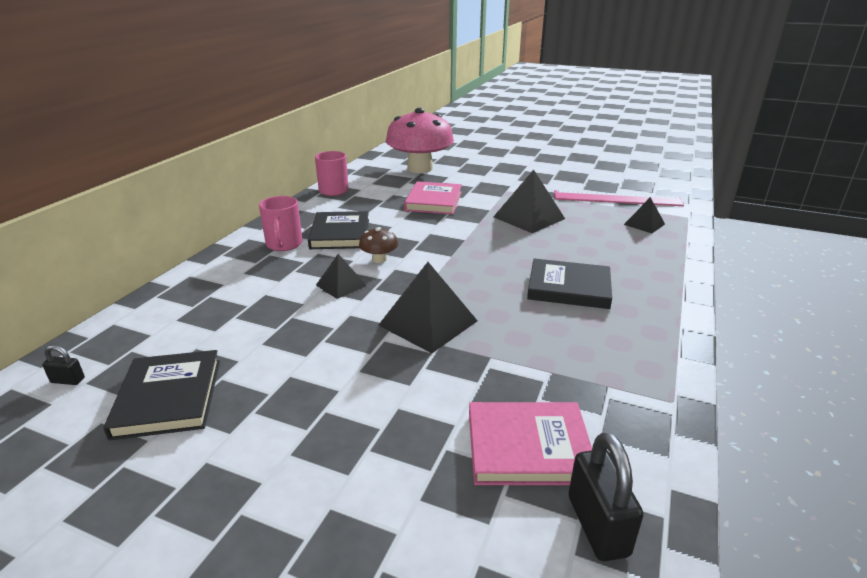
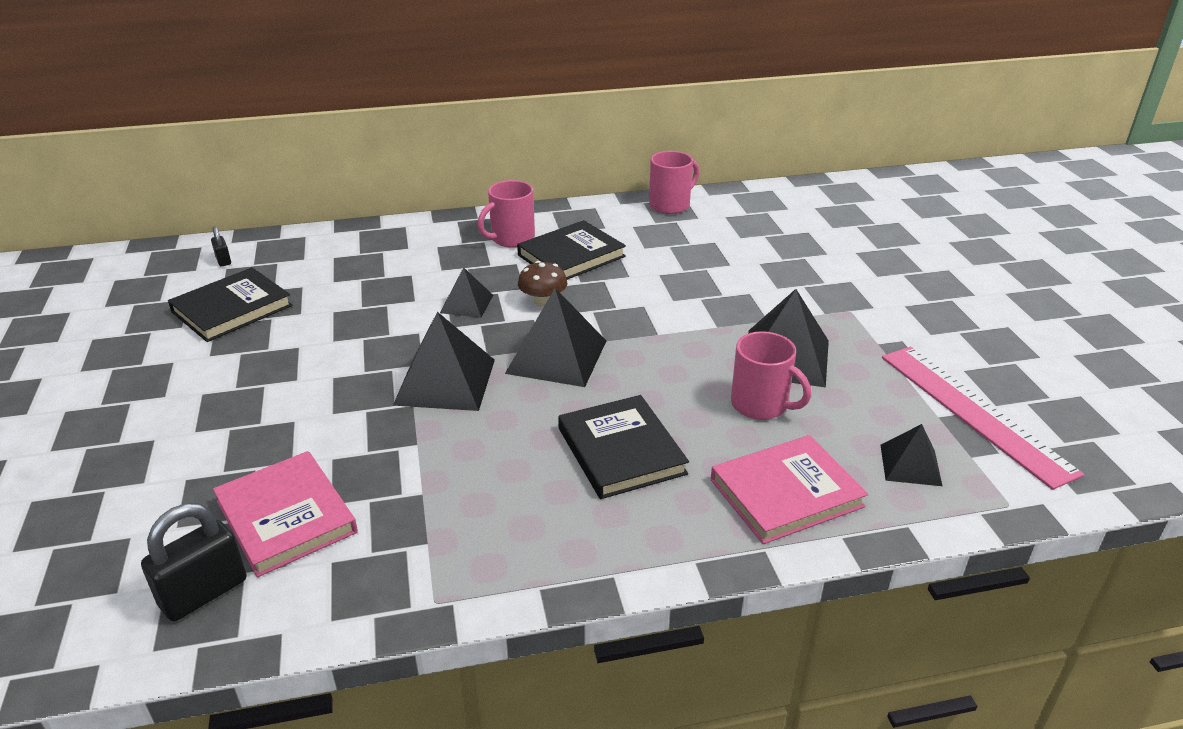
camera: 55 degrees right, 5 degrees up
(420, 168) = (820, 225): pink mushroom -> none
(434, 201) = (734, 274): pink book -> pink book (786, 493)
(449, 275) = (556, 356): none -> black pyramid
(564, 237) = (761, 405): none -> pink mug

